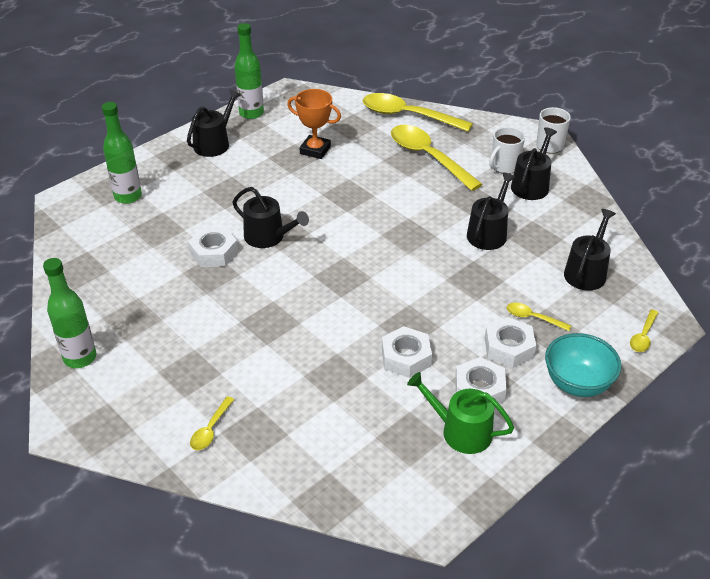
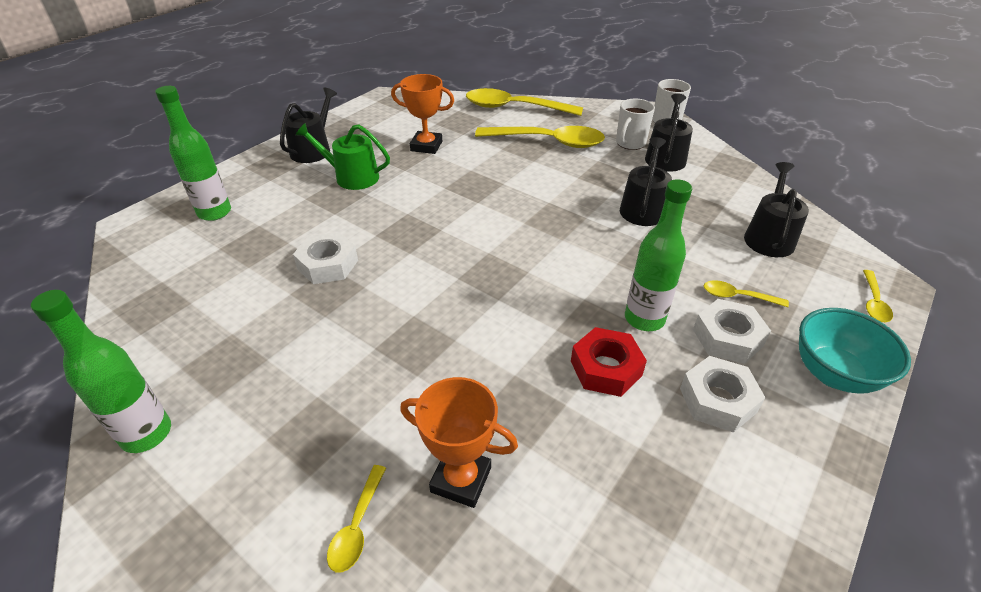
camera: 10 degrees left, 0 degrees up
(251, 113) = (350, 119): green bottle -> green bottle (644, 319)
(268, 237) = (393, 239): black watering can -> none
(282, 413) = (461, 479): none -> orange trophy
(406, 357) = (606, 368): white nut -> red nut
(428, 157) = (548, 142): yellow spoon -> yellow spoon turned 150 degrees clockwise
(460, 431) = (720, 468): green watering can -> green watering can (351, 177)

